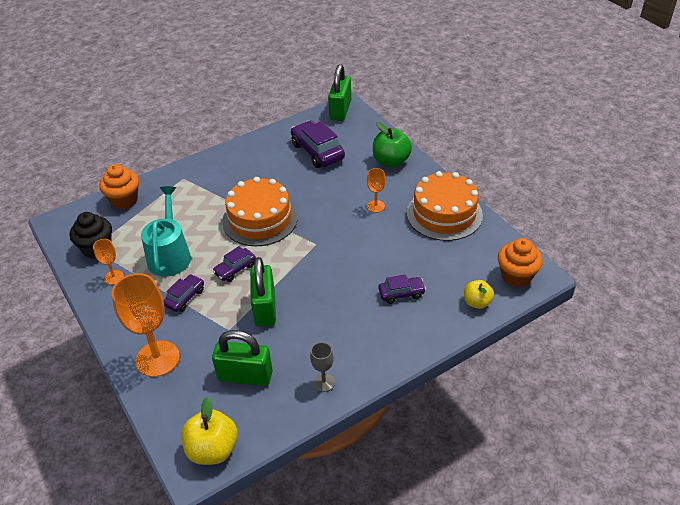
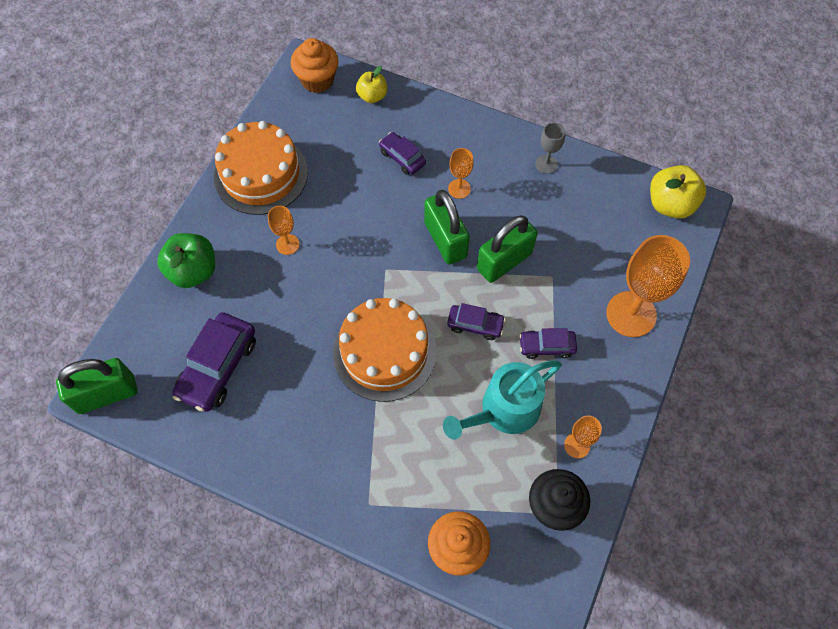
camera: 125 degrees left, 20 degrees up
(245, 376) = (588, 227): green padlock -> green padlock (445, 240)
(346, 313) = (459, 189): none -> orange goblet

